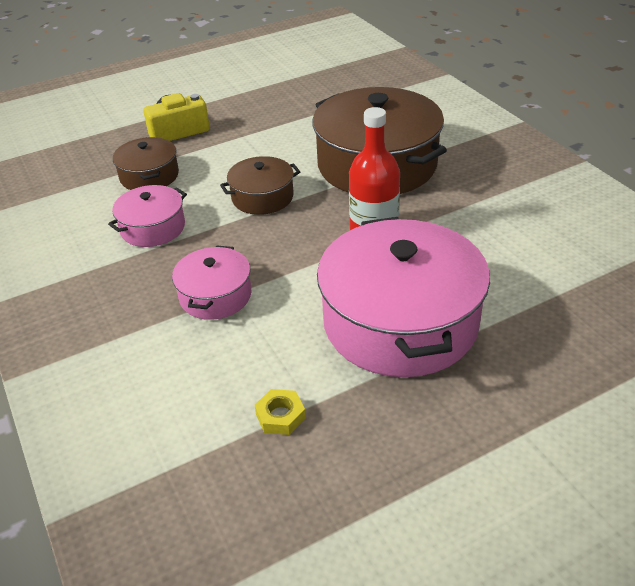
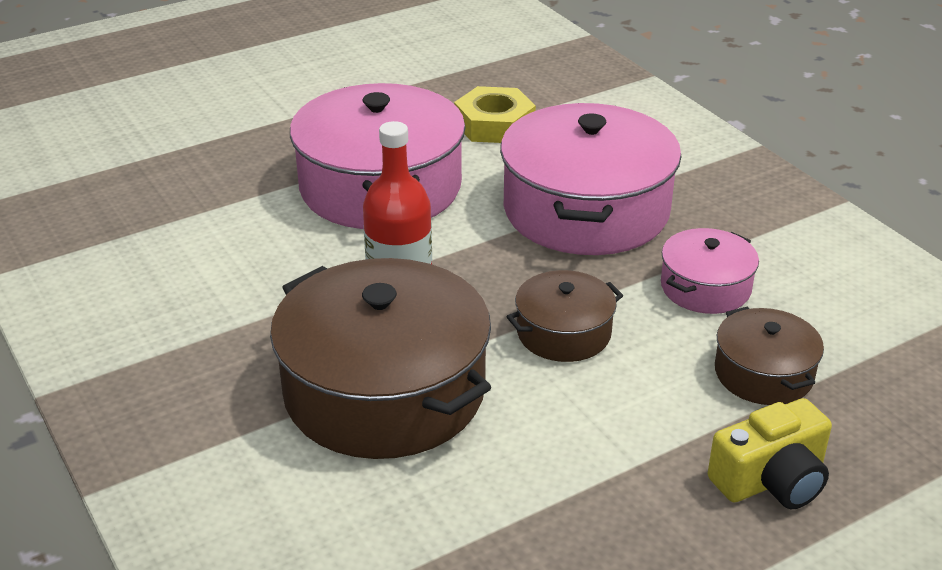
camera: 175 degrees right, 5 degrees down
(215, 295) = (586, 210): pink pot -> pink pot, size x2.01
(280, 416) = (494, 124): yellow nut -> yellow nut, size x1.85

